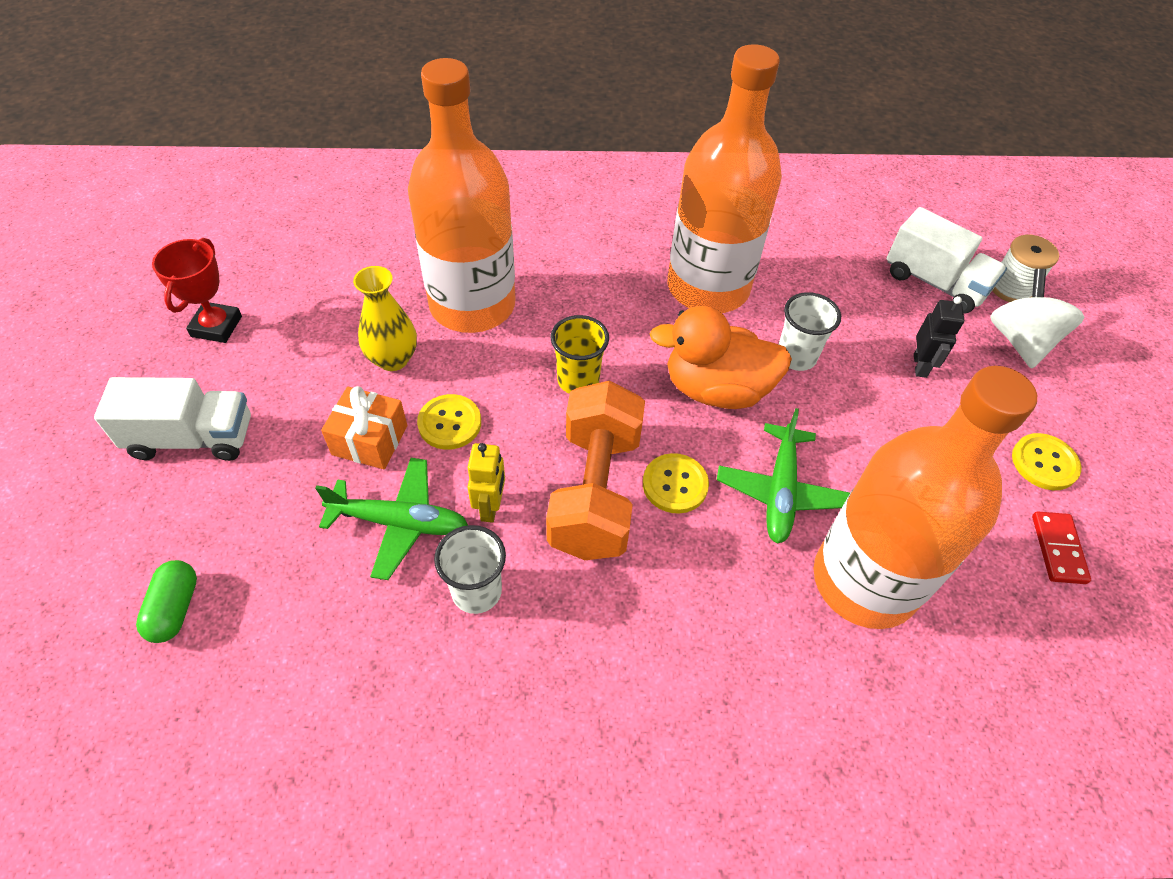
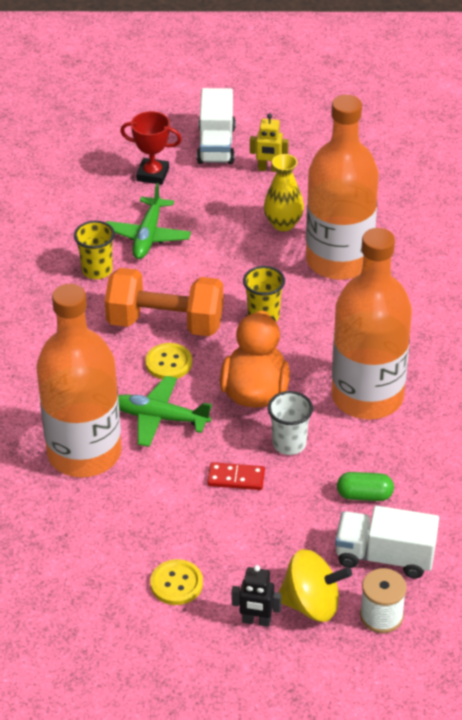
camera: 95 degrees right, 10 degrees down
(175, 609) = (99, 157): green capsule -> green capsule (364, 495)
(216, 326) = (312, 141): red trophy -> red trophy (152, 174)
(370, 440) = (212, 218): orange gift -> none
(449, 423) = (225, 253): yellow button -> none
(476, 591) = (97, 270): white cup -> yellow cup
(490, 507) = (156, 274): yellow robot -> yellow robot (269, 169)
(920, 365) = (280, 524): black robot -> black robot (256, 621)
(934, 282) = (385, 556): white truck -> white truck turned 60 degrees clockwise
(1020, 341) = (311, 604): white spinning top -> yellow spinning top
(1058, 549) = (98, 570): red domino -> red domino (236, 478)

